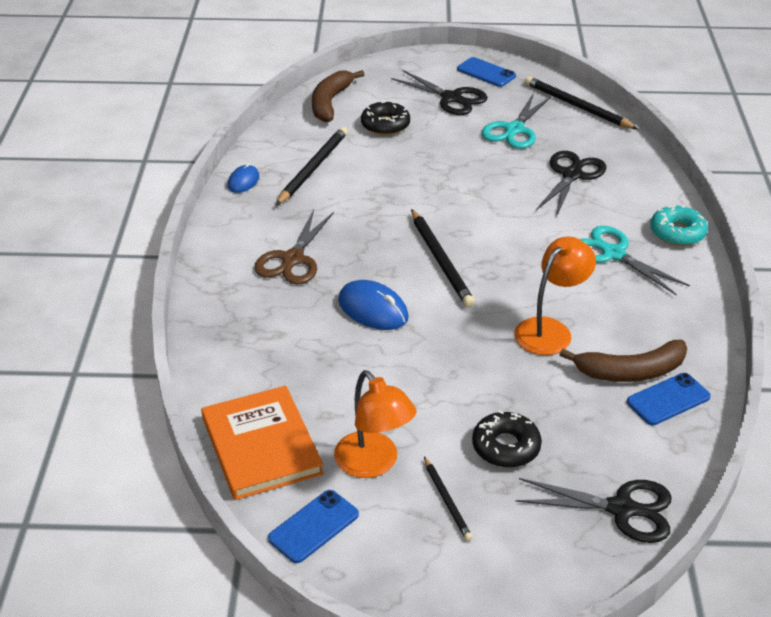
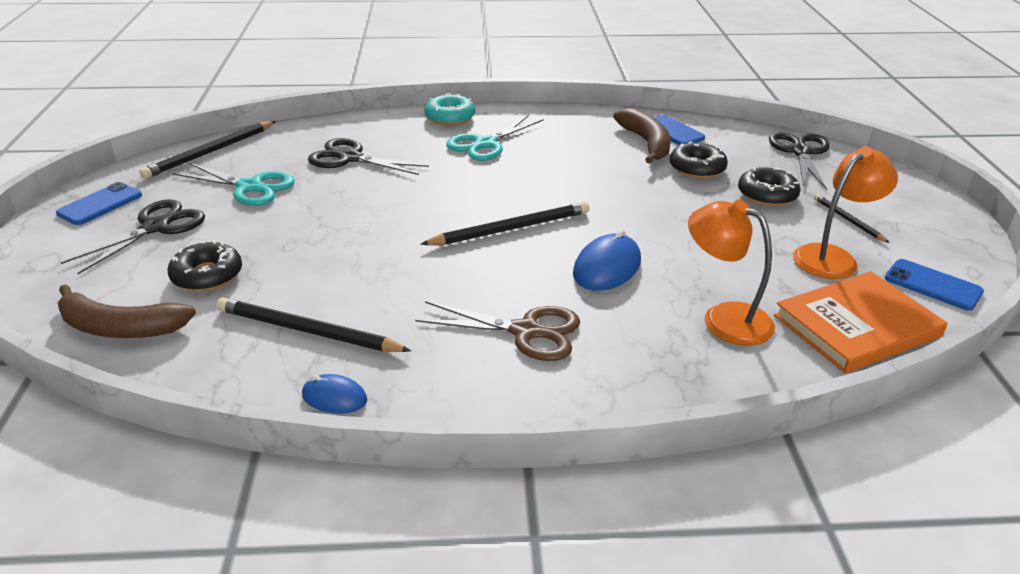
camera: 95 degrees left, 5 degrees down
(447, 501) = (848, 220): black pencil -> black pencil turned 90 degrees counterclockwise
(550, 330) = (605, 174): orange lamp -> orange lamp (724, 318)
(568, 402) = (697, 168): none -> black donut

